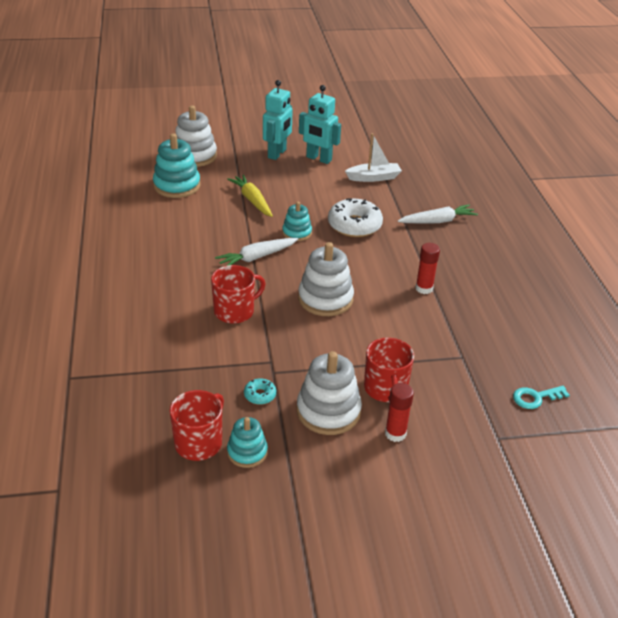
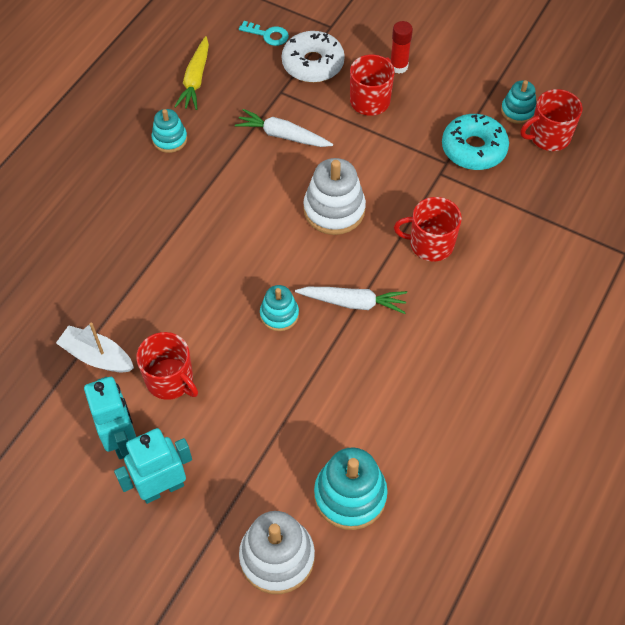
camera: 140 degrees left, 20 degrees up
(252, 200) = (280, 403): yellow carrot -> yellow carrot (195, 80)
(260, 395) = (473, 149): turquoise donut -> turquoise donut, size x2.17
(323, 185) = (170, 380): none -> red mug
(328, 411) = (431, 108): white stacking toy -> none
(354, 225) = (207, 289): white donut -> white donut (313, 64)
(424, 288) = (232, 169): red glue stick -> none
(438, 221) = (115, 242): white carrot -> white carrot (282, 135)
(490, 285) = (170, 139): none -> turquoise stacking toy

